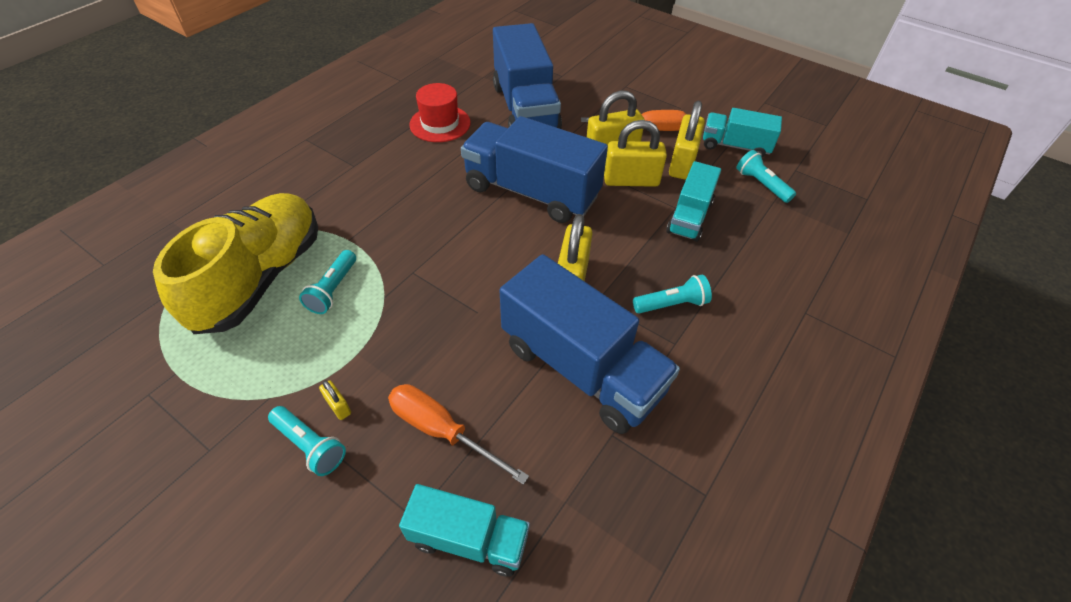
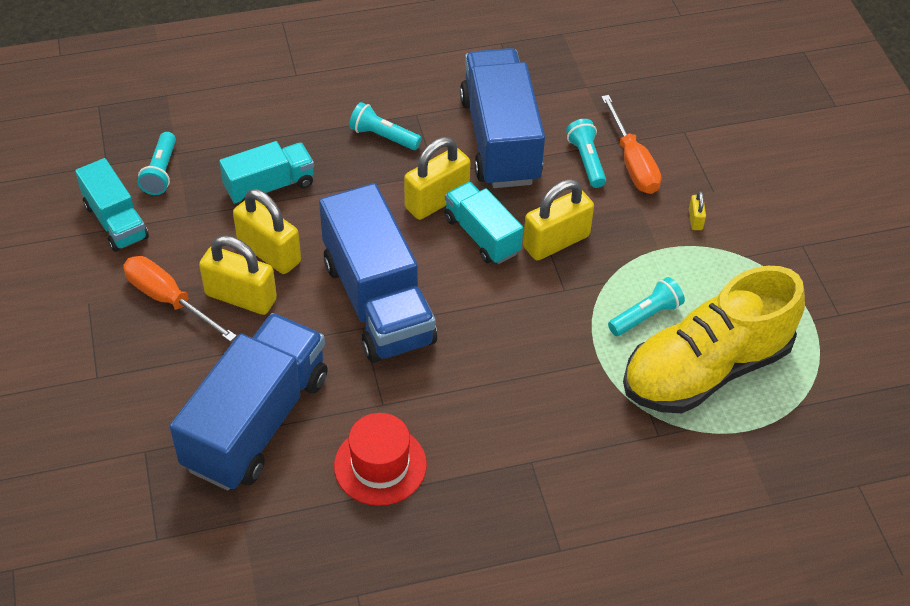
camera: 140 degrees left, 0 degrees up
(310, 445) = (729, 206): turquoise flashlight -> turquoise flashlight (586, 161)
(469, 539) = (658, 104): turquoise truck -> turquoise truck (482, 235)
(682, 163) = (195, 238): yellow padlock -> yellow padlock (556, 241)

